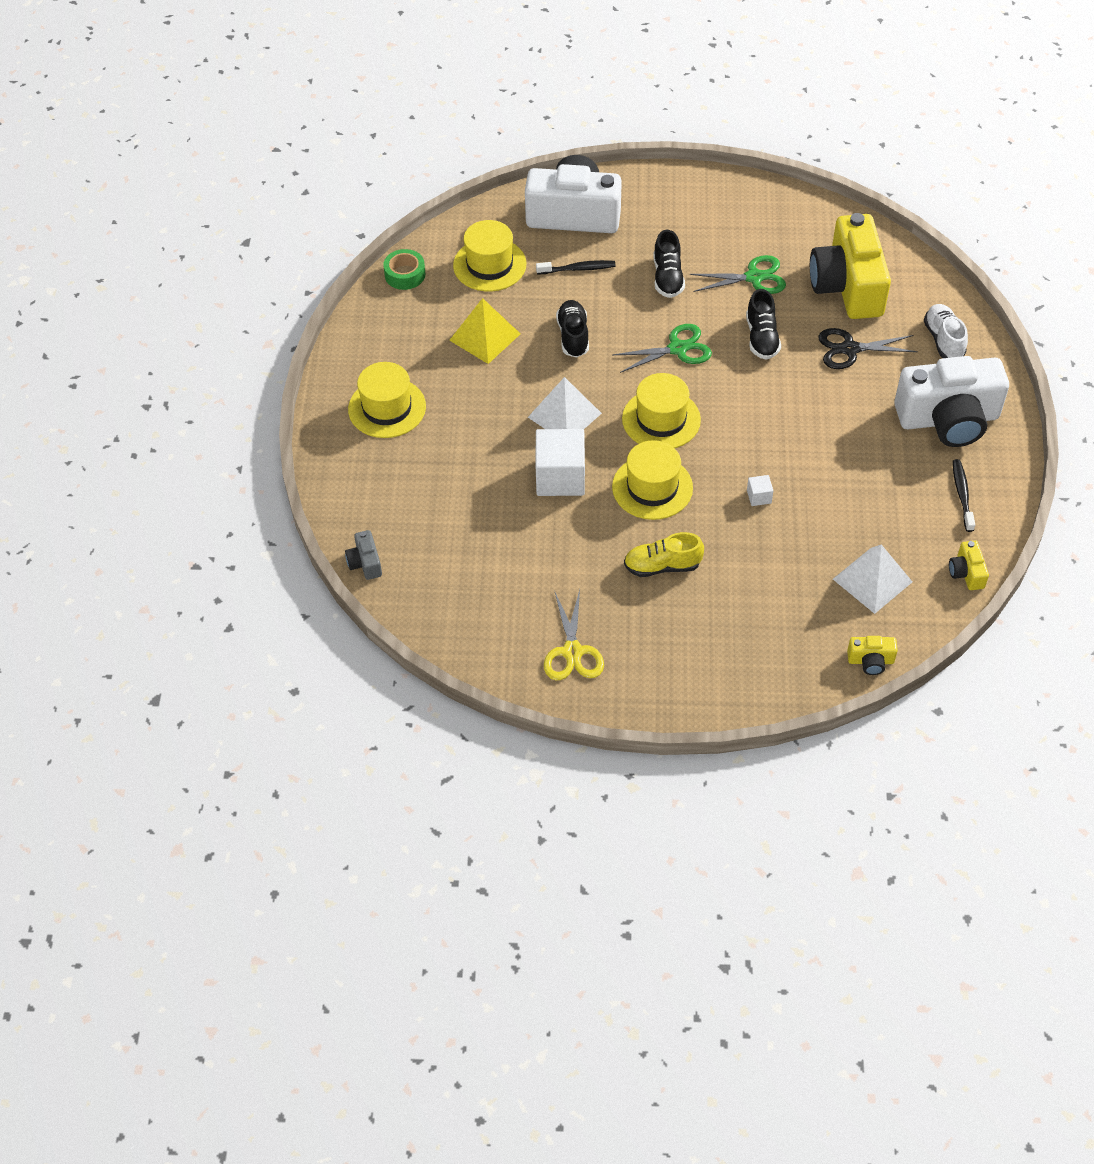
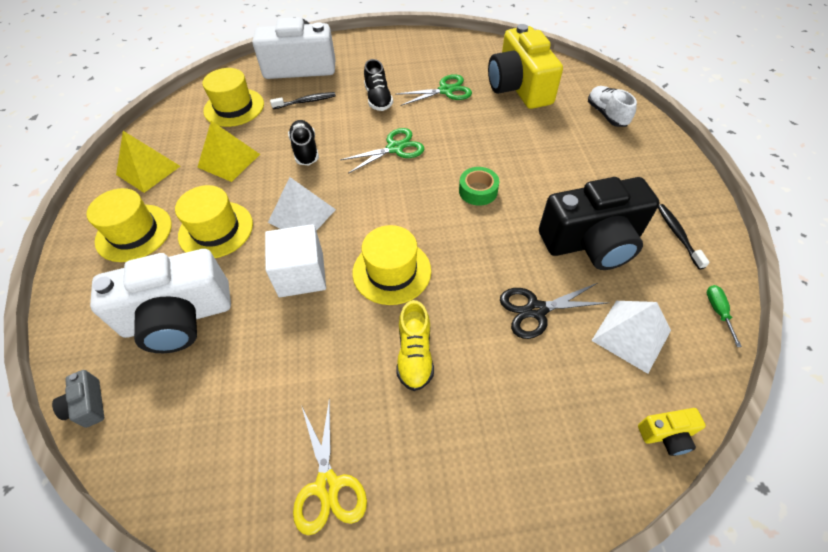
camera: 10 degrees left, 0 degrees up
(394, 336) = (148, 170): none -> yellow pyramid
(405, 274) = (162, 123): green tape -> green tape (478, 191)
(661, 419) = (390, 207): yellow hat -> yellow hat (216, 230)
(662, 566) = (415, 354): yellow shoe -> yellow shoe turned 75 degrees counterclockwise
(759, 496) = (495, 265): white cube -> none
(761, 338) = (462, 131): black shoe -> none
(849, 349) = (535, 130): black scissors -> black scissors (536, 310)
(867, 488) = (592, 242): none -> black camera
(948, 419) = (636, 172): white camera -> white camera (178, 317)
(966, 573) = (718, 312): yellow camera -> green screwdriver

